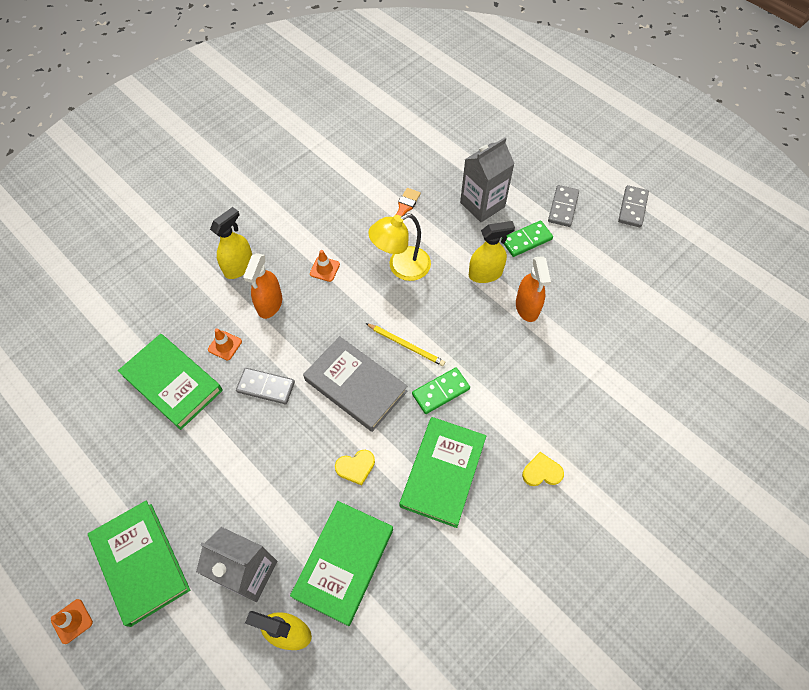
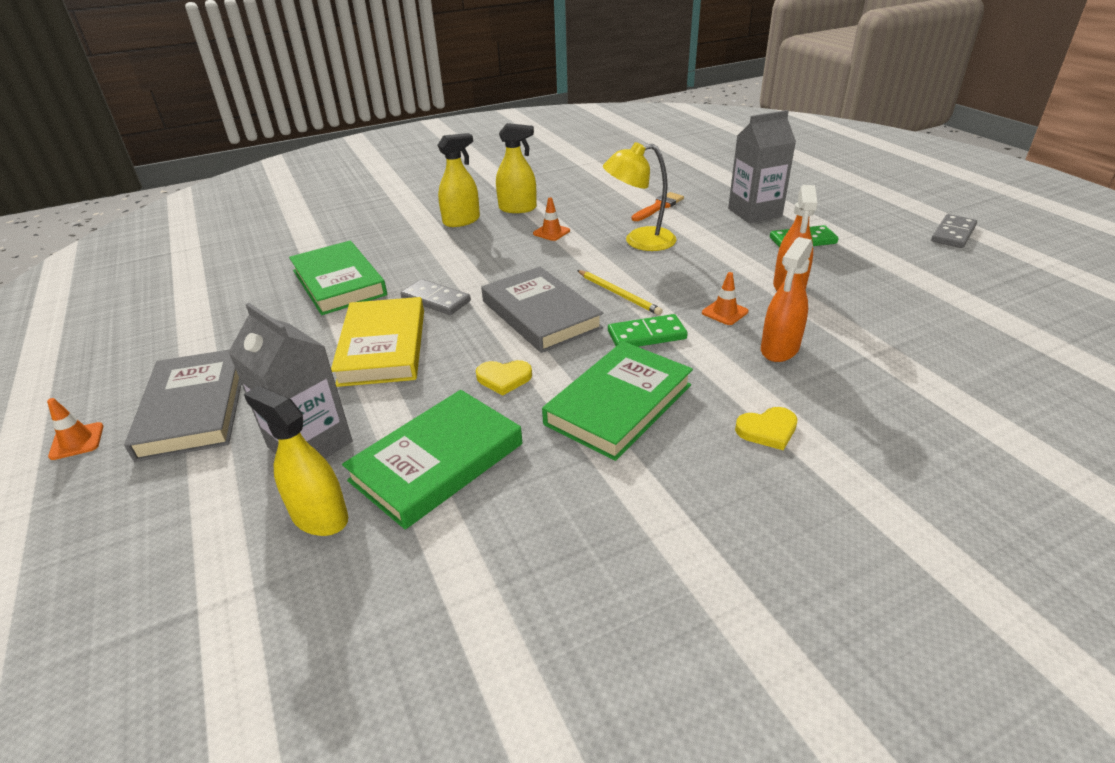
camera: 20 degrees right, 25 degrees down
(141, 563) = (194, 409): green book -> grey book
(225, 345) = (411, 266): orange traffic cone -> orange traffic cone (724, 312)
(250, 455) = (382, 347): none -> yellow book
(270, 304) = (478, 247): orange spray bottle -> orange spray bottle (779, 349)
(485, 274) = (741, 257): yellow spray bottle -> yellow spray bottle (517, 208)
(542, 472) = (767, 430): yellow heart -> yellow heart turned 150 degrees clockwise
(563, 207) = (857, 224): grey domino -> none

